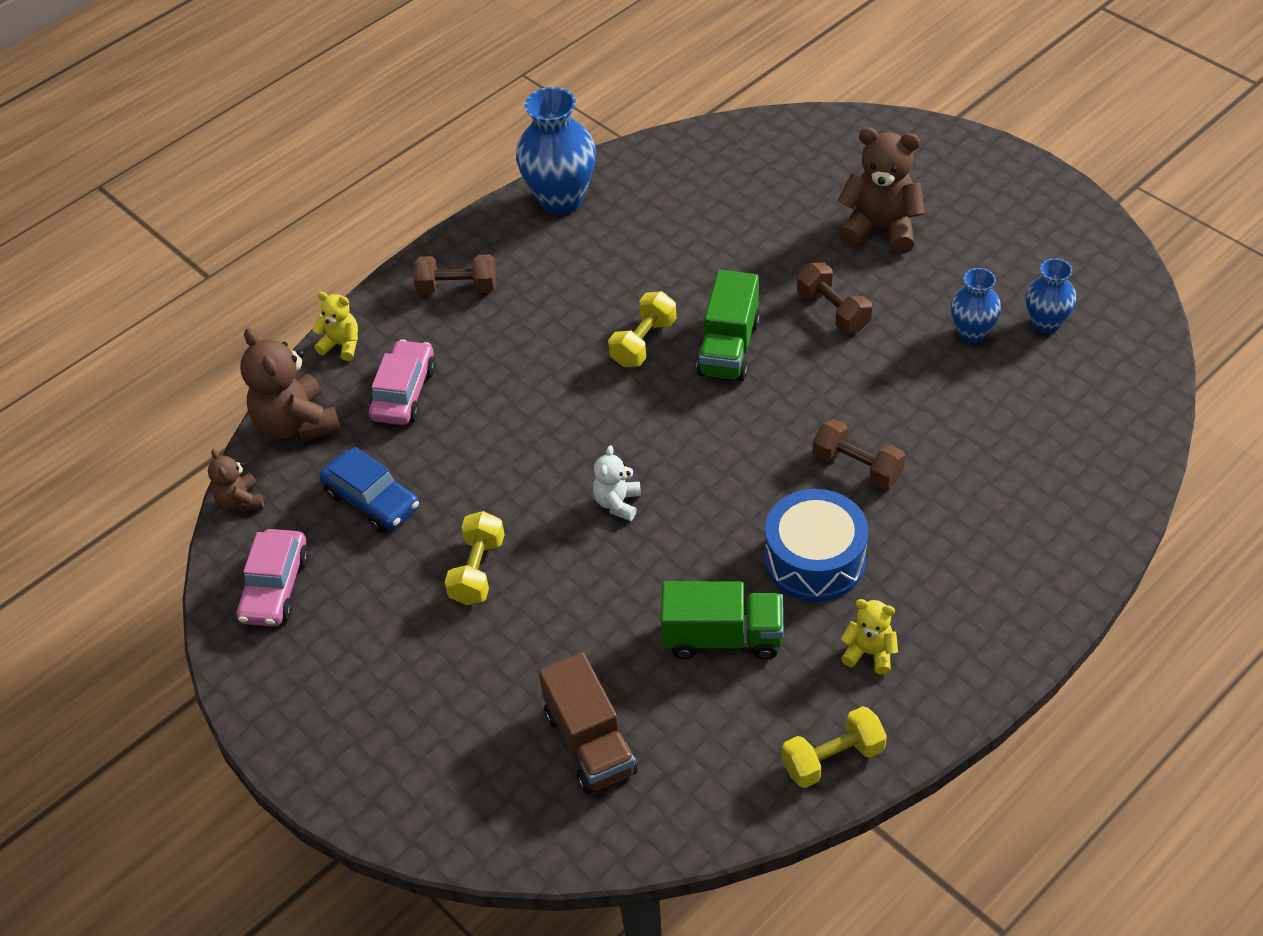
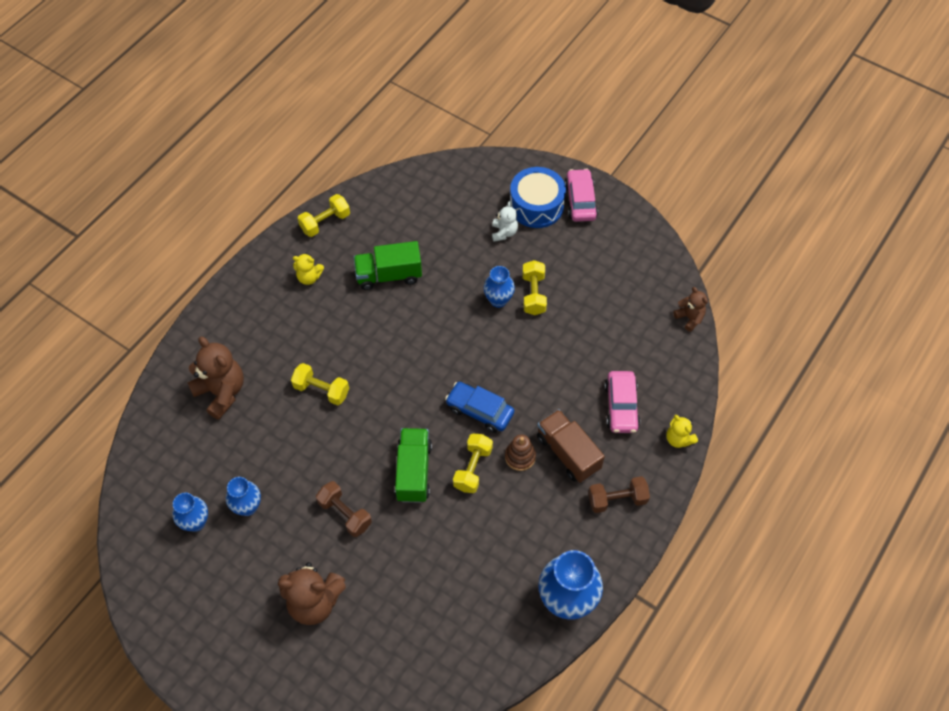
camera: 165 degrees right, 10 degrees up
(275, 587) = (643, 269): pink car -> pink car (580, 201)
(296, 424) = (680, 374): brown teddy bear -> brown teddy bear (221, 392)
(342, 345) = (678, 439): yellow teddy bear -> yellow teddy bear turned 45 degrees clockwise
(372, 500) = (611, 329): blue car -> blue car (479, 411)
(540, 568) = (498, 300): none -> blue vase
(572, 349) = (520, 457): none -> brown stacking toy
(590, 743) = (448, 214): brown truck -> brown truck (568, 453)
(617, 503) = (463, 346): white teddy bear -> white teddy bear (504, 232)
(815, 560) = (342, 326): blue drum -> blue drum (536, 205)
(857, 467) = (321, 390): brown dumbbell -> yellow dumbbell

